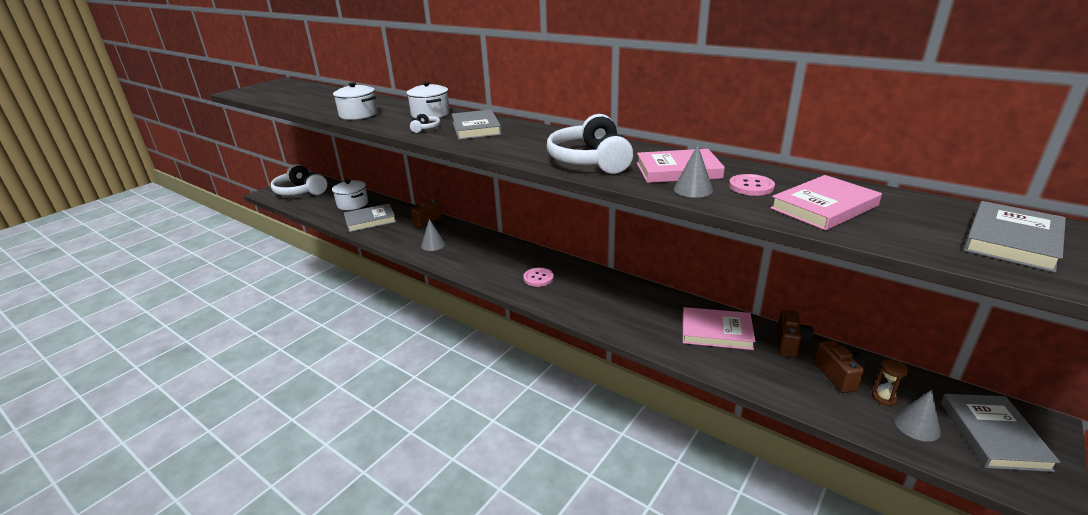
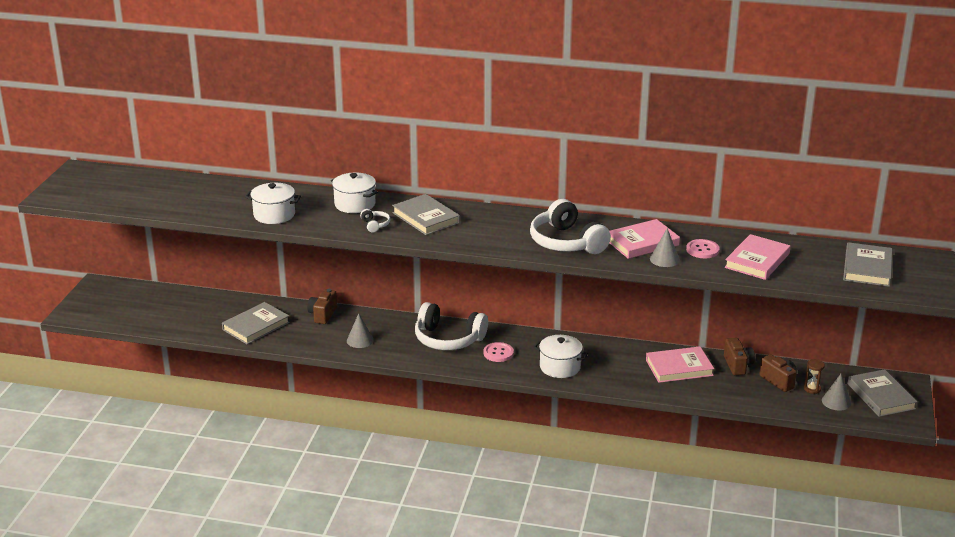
camera: 25 degrees left, 0 degrees up
(300, 191) = (115, 305): white headphones -> white headphones (448, 339)
(352, 204) = (208, 310): white pot -> white pot (560, 367)

